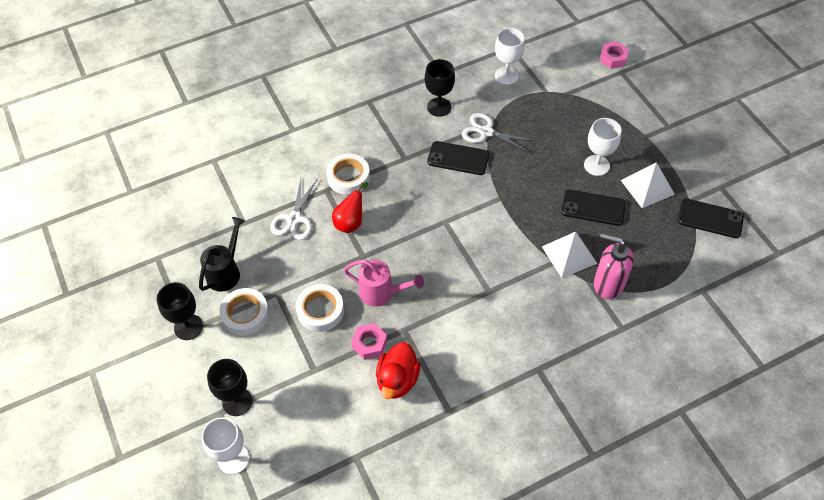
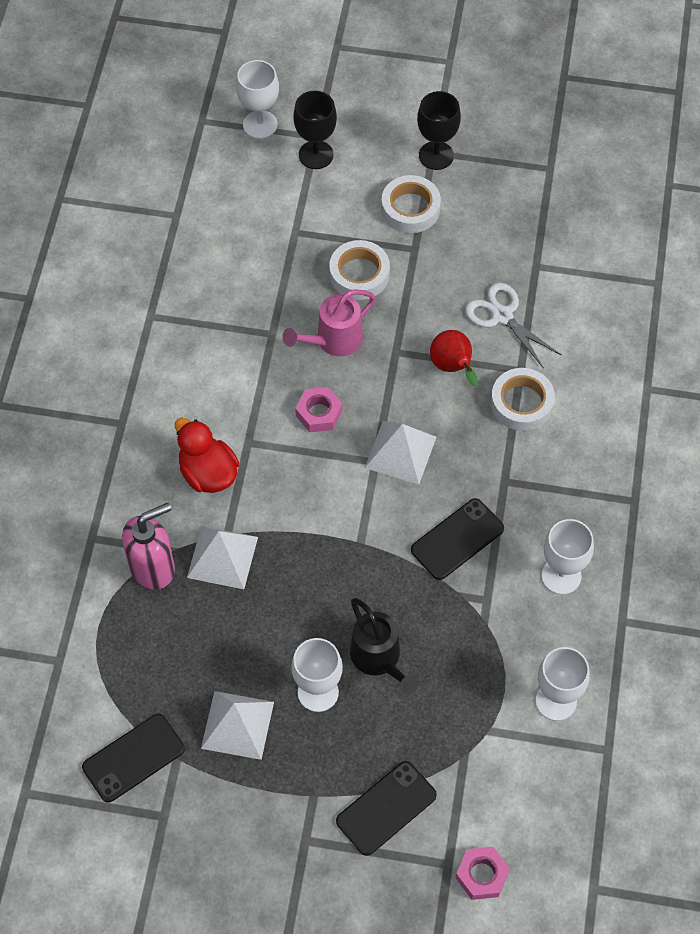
camera: 125 degrees right, 5 degrees up
(226, 271) = (480, 218): black watering can -> black watering can (379, 659)
(369, 344) = (282, 294): pink nut -> pink nut (319, 413)
(397, 380) = (221, 293): red duck -> red duck (208, 473)
(428, 213) = (400, 452): none -> white pyramid
(439, 107) = (561, 576): black goblet -> white goblet
(486, 132) = (474, 602): white scissors -> none
(593, 208) = (261, 635): black phone -> black phone (386, 808)

